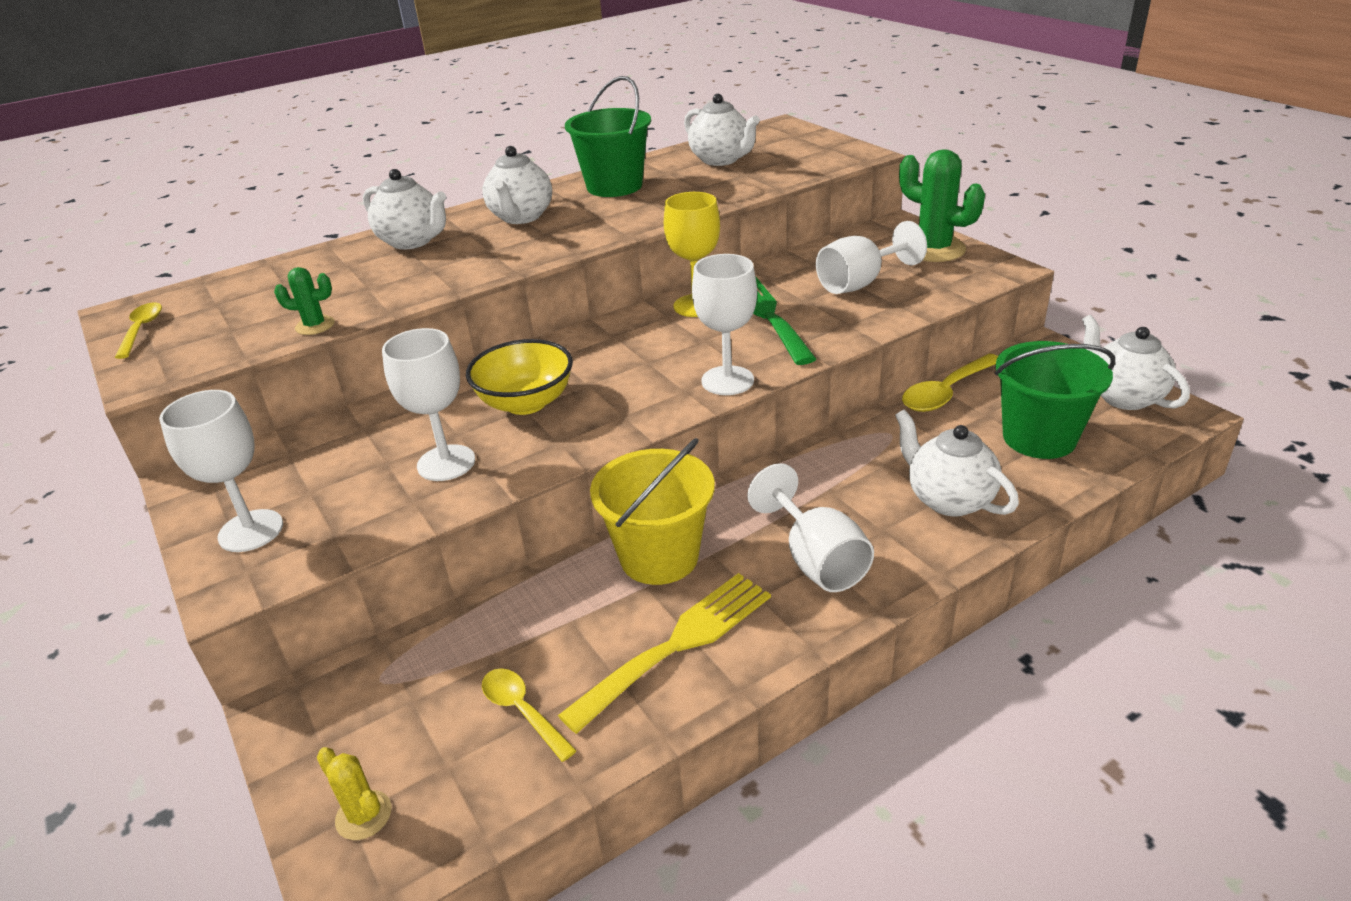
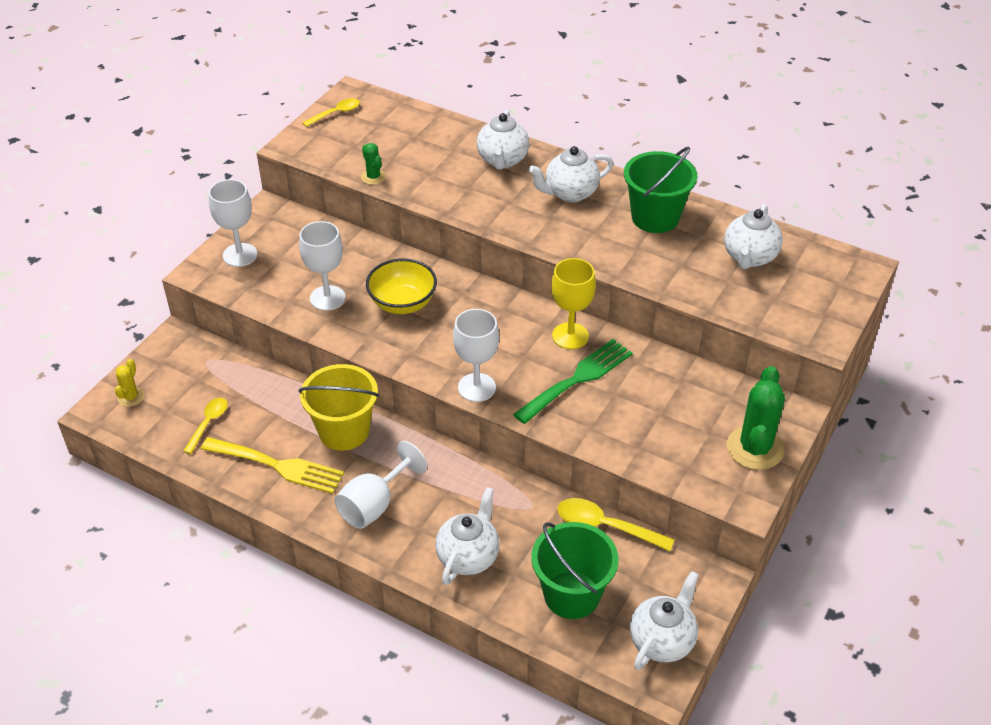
camera: 60 degrees right, 10 degrees up
(860, 283) = (661, 417): white goblet -> none

